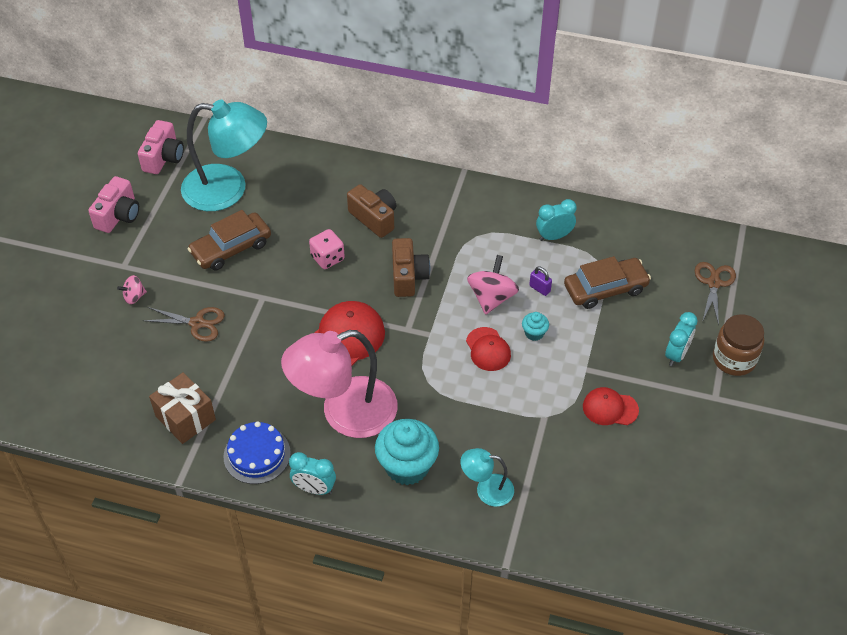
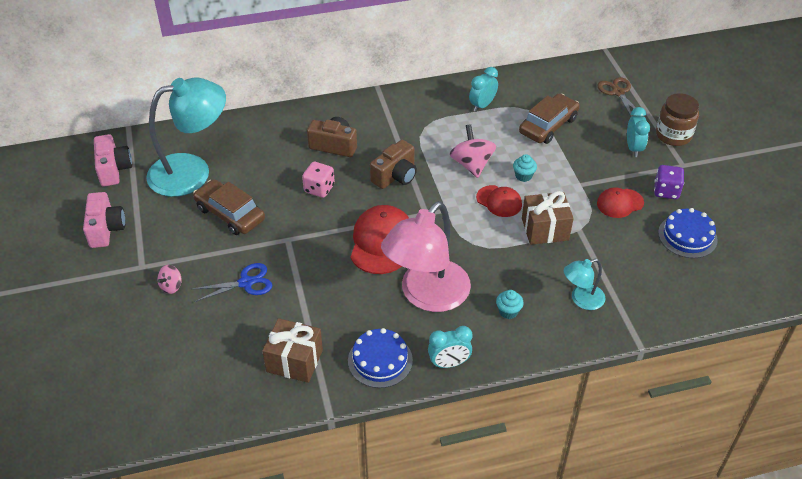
camera: 30 degrees left, 5 degrees down
(197, 323) = (246, 283): brown scissors -> blue scissors
(231, 248) = (230, 214): brown car -> brown car turned 105 degrees clockwise
(407, 466) = (508, 311): turquoise cupcake -> turquoise cupcake, size x0.47
(408, 276) = (395, 176): brown camera -> brown camera turned 75 degrees clockwise
(510, 400) = (545, 229): none -> brown gift
(539, 289) = (501, 144): purple padlock -> none
(651, 477) = (687, 236): none -> blue cake
(671, 418) = (666, 191): none -> purple dice

